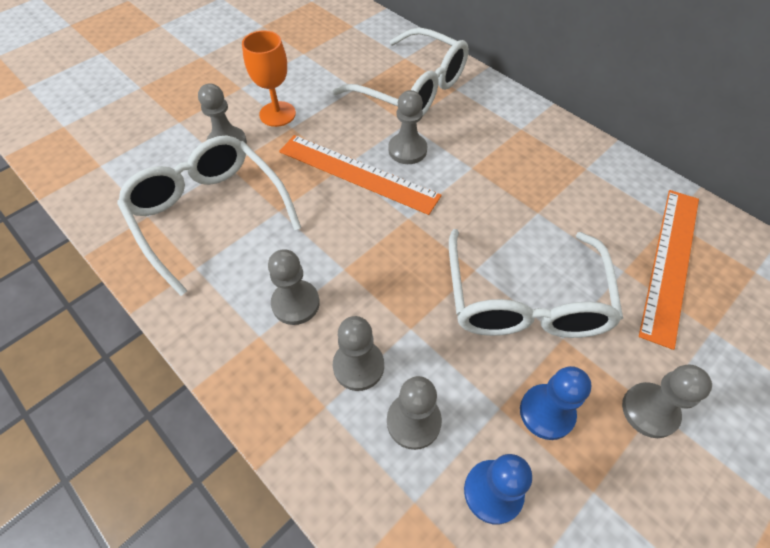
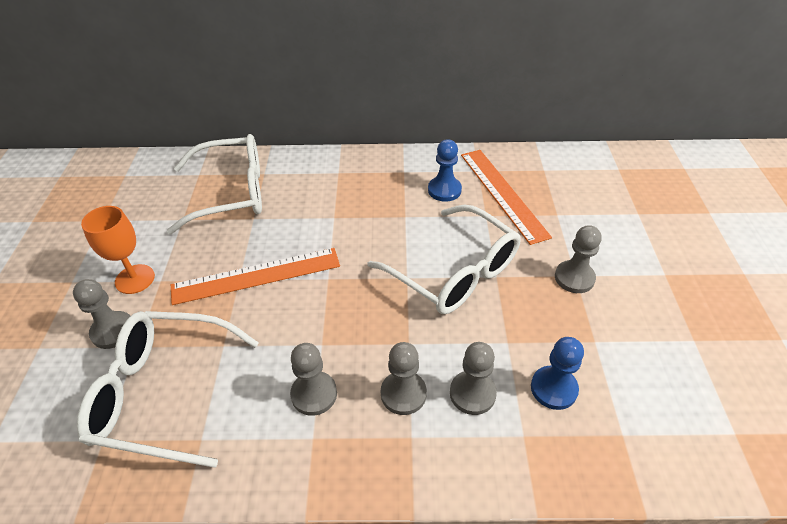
camera: 45 degrees left, 10 degrees down
(407, 150) = (276, 235): grey pawn -> none
(546, 412) = (532, 322): blue pawn -> blue pawn (444, 190)

